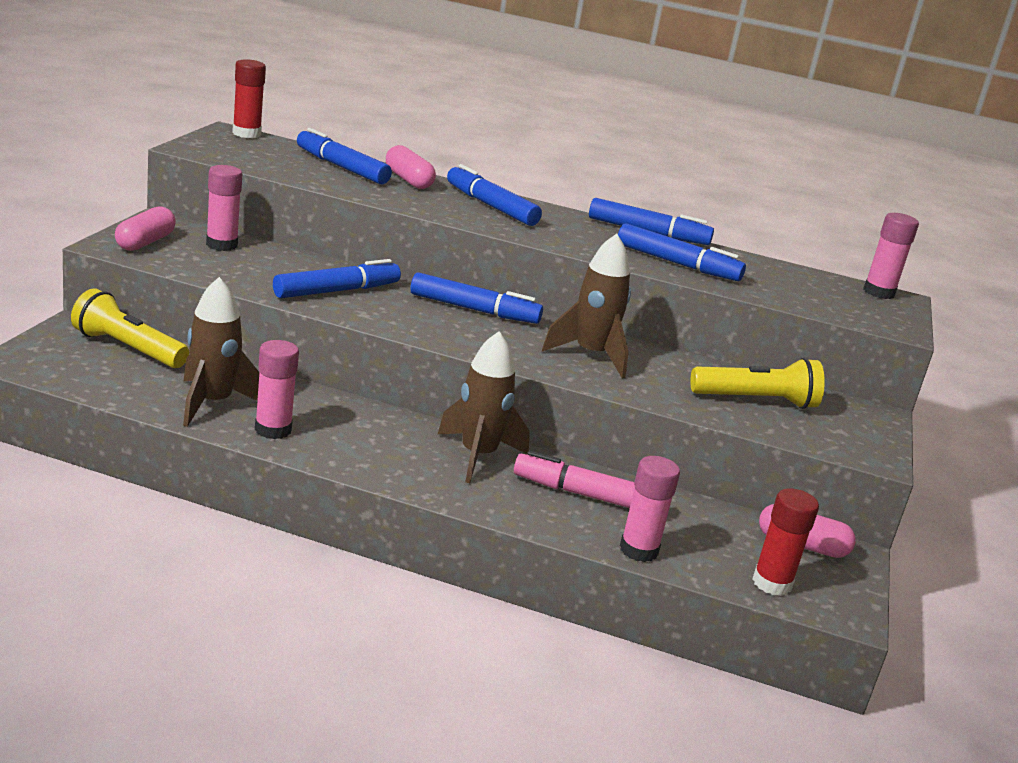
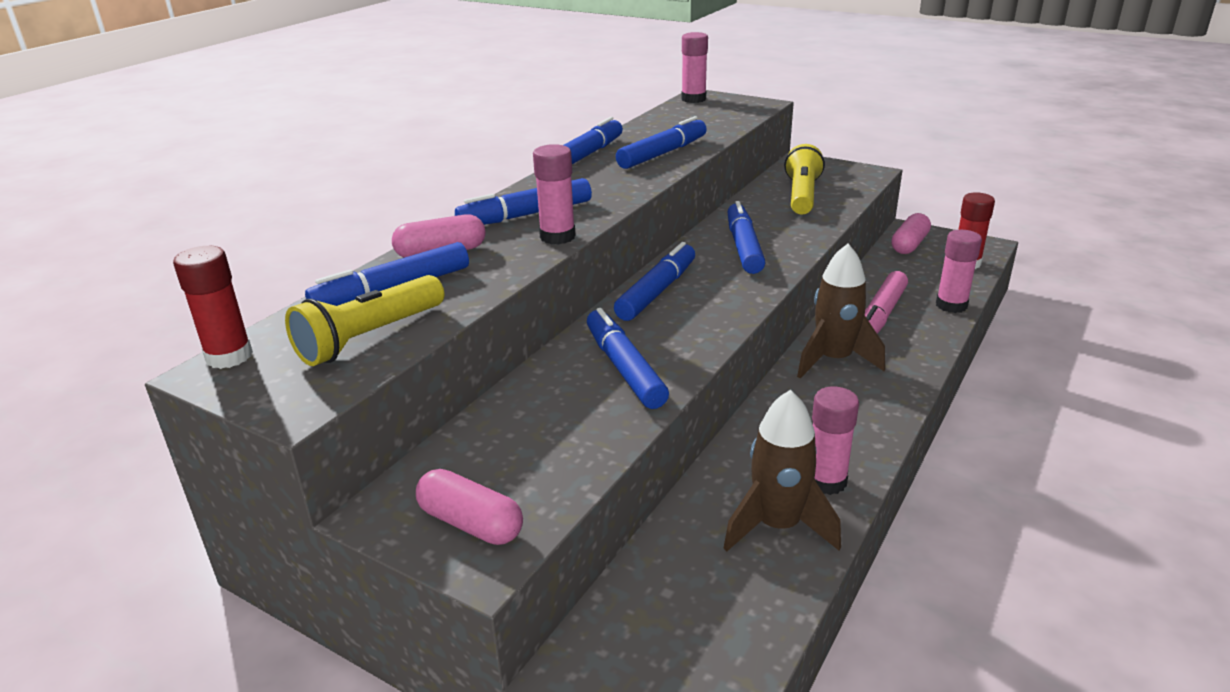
camera: 70 degrees left, 5 degrees up
(128, 349) = (640, 607): yellow flashlight -> yellow flashlight (369, 337)
(221, 245) = (480, 451): pink glue stick -> pink glue stick (557, 237)
(591, 355) = (744, 247): brown rocket -> blue marker

